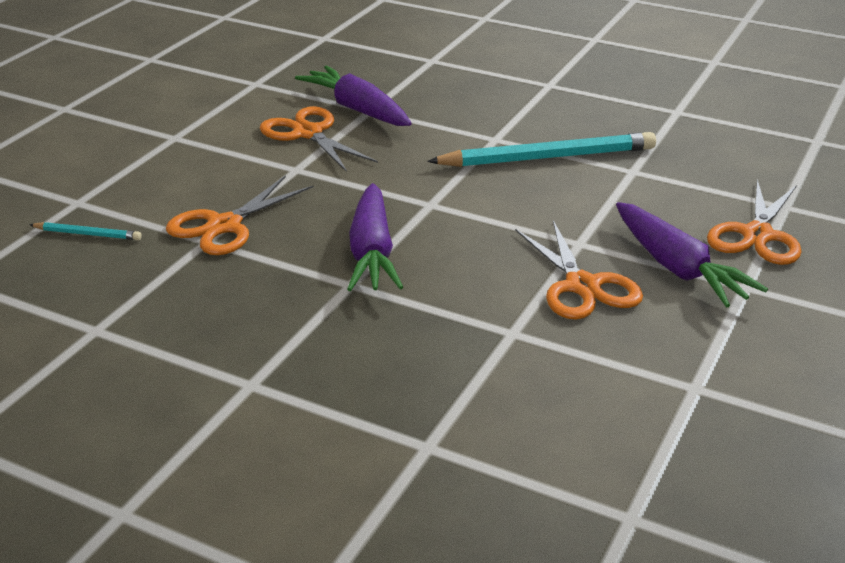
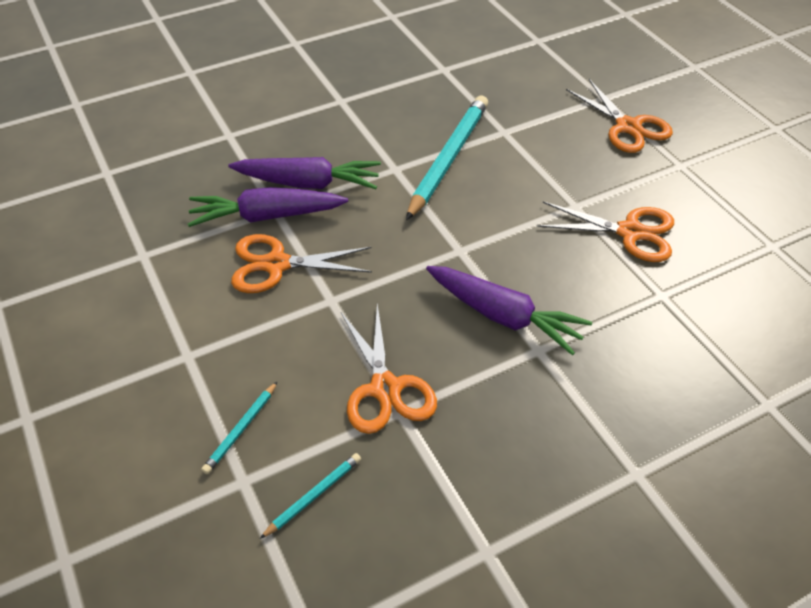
camera: 55 degrees left, 15 degrees up
(124, 183) = (241, 429): none -> turquoise pencil
(677, 268) = (640, 180): purple carrot -> purple carrot (308, 183)

